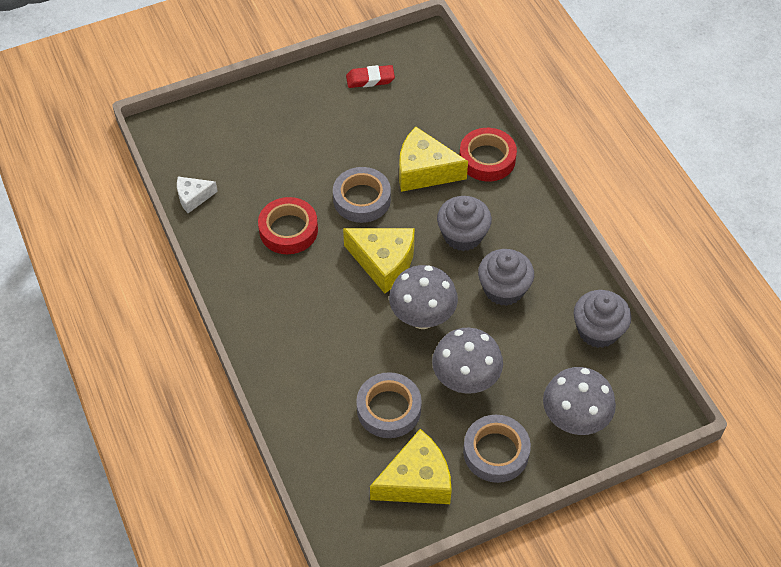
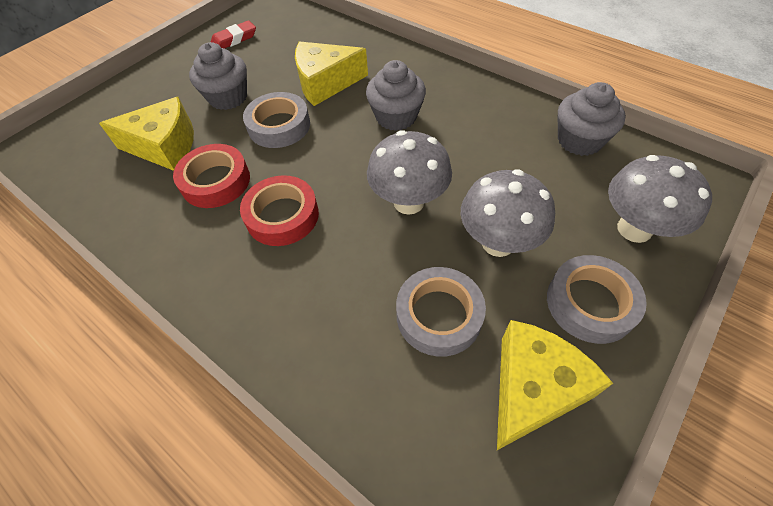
camera: 25 degrees left, 0 degrees up
(193, 197) = (90, 194): white cheese -> none
(383, 262) = (335, 169): yellow cheese -> yellow cheese (165, 146)
(487, 159) = (375, 55): red tape -> red tape (282, 216)
(503, 289) = (467, 143): grey cupcake -> grey cupcake (228, 97)

